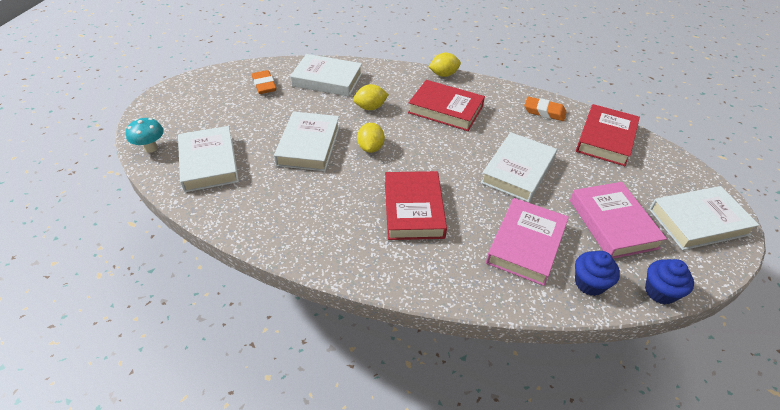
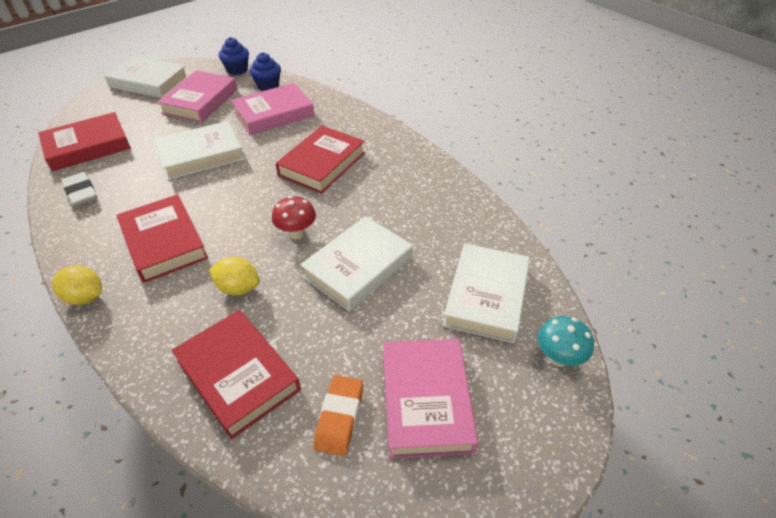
camera: 145 degrees left, 0 degrees up
(224, 104) = (426, 400): none -> pink book
(327, 80) = (238, 375): white book -> red book
(371, 148) = (296, 233): yellow lemon -> red mushroom
(544, 112) = (81, 192): orange eraser -> white eraser

